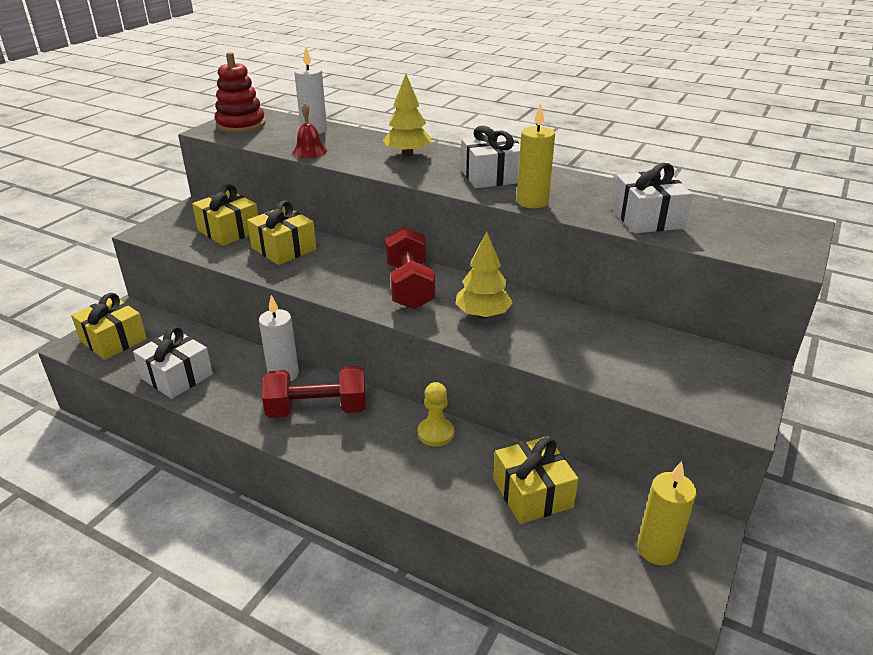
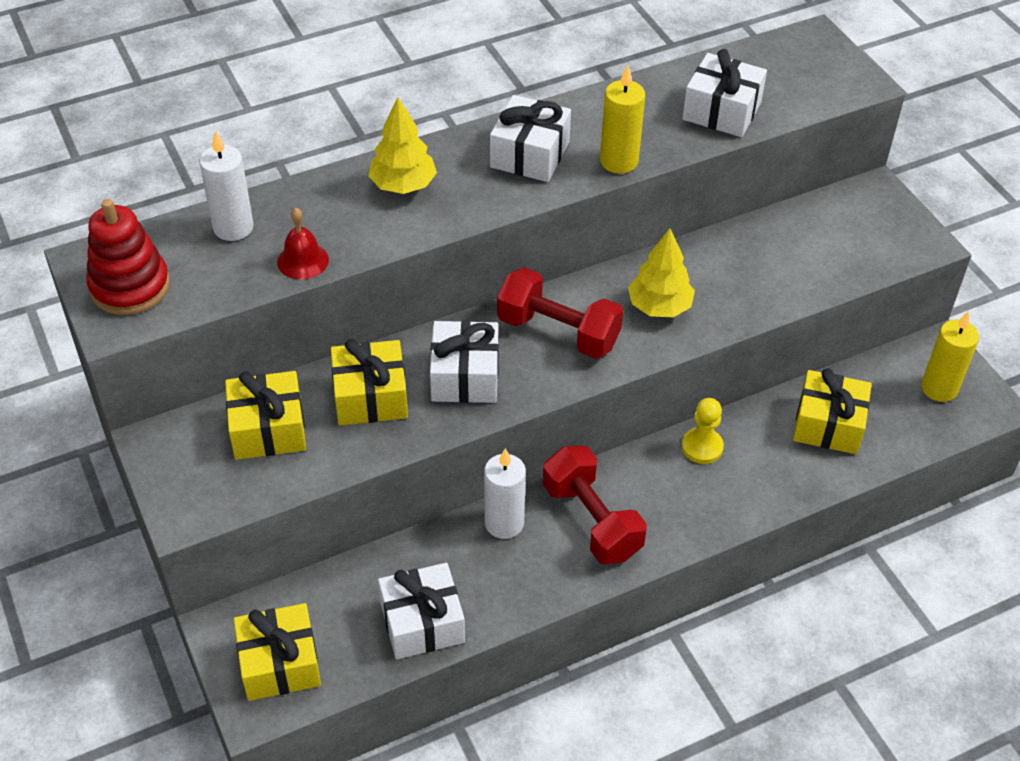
camera: 55 degrees left, 15 degrees up
(317, 409) = (591, 521): red dumbbell -> red dumbbell turned 60 degrees counterclockwise
(333, 270) = (465, 376): none -> white gift

